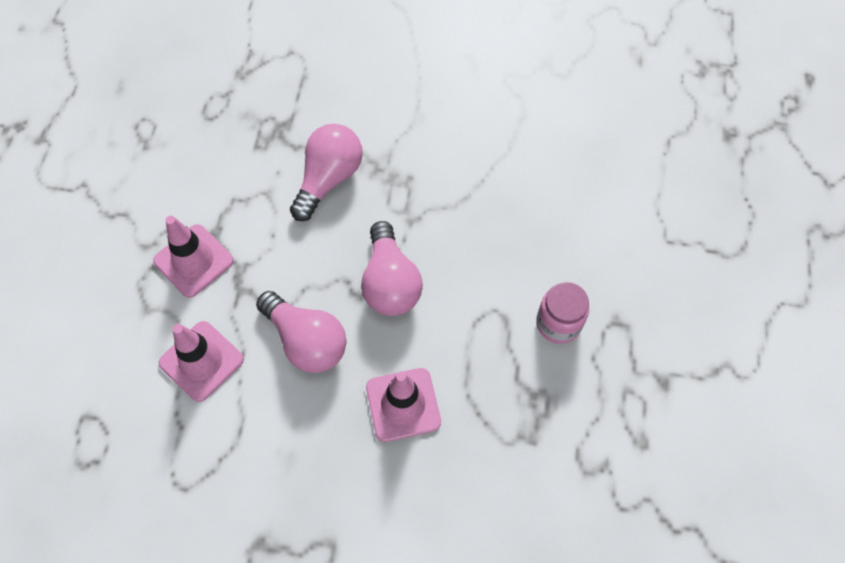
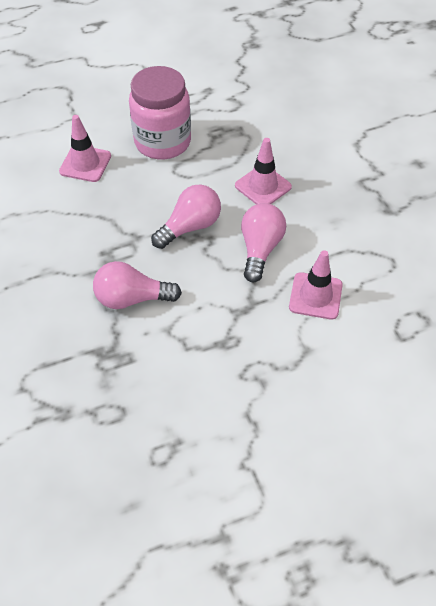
camera: 120 degrees left, 10 degrees down
(193, 261) = (251, 343): pink traffic cone -> pink traffic cone (85, 164)
(558, 323) = (162, 142): pink jar -> pink jar, size x1.89

